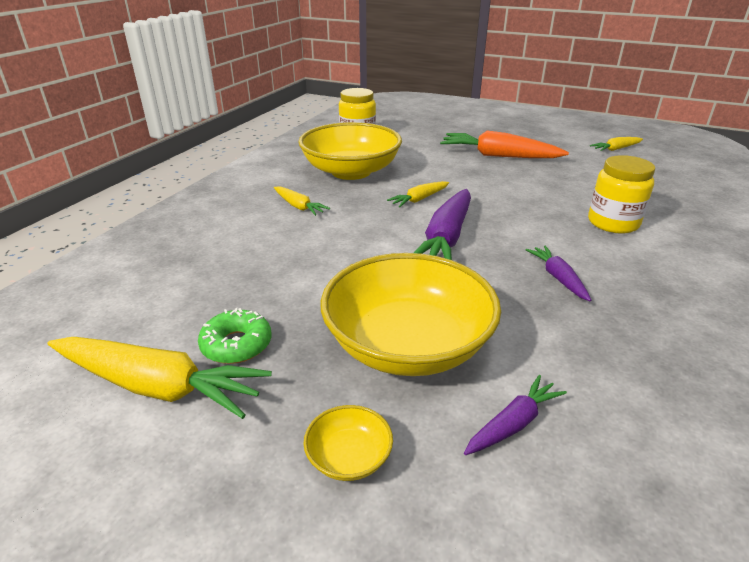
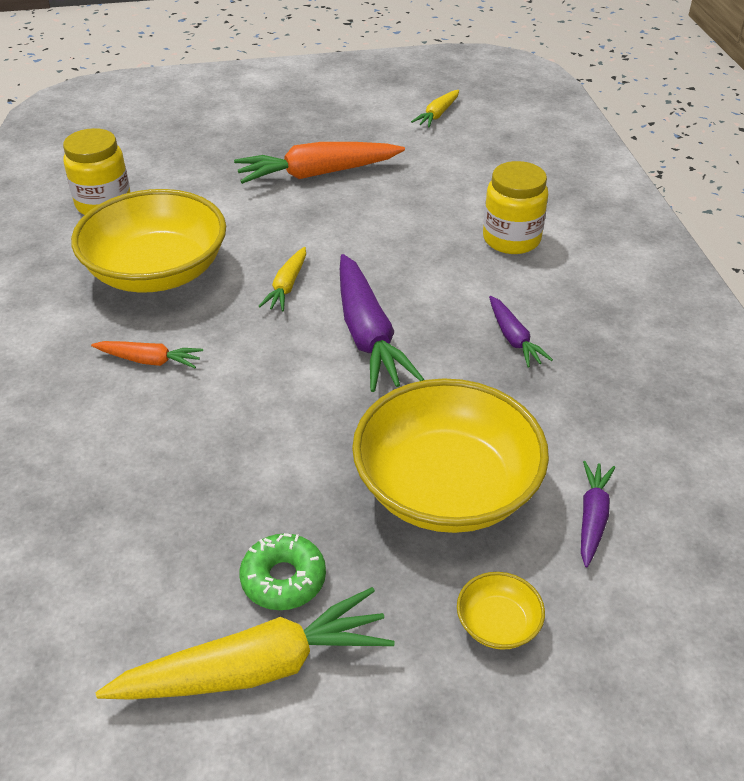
camera: 35 degrees left, 10 degrees up
(299, 206) = (149, 360): yellow carrot -> orange carrot
(558, 278) = (513, 338): purple carrot -> purple carrot turned 150 degrees counterclockwise

